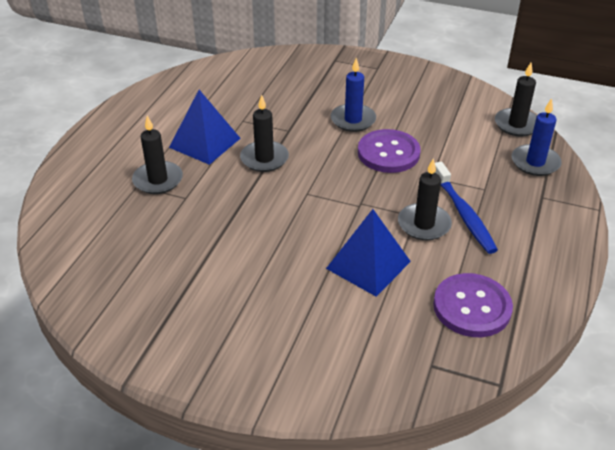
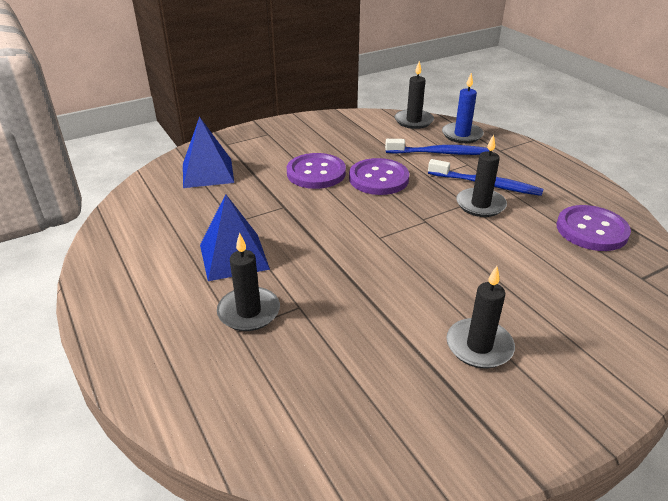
camera: 50 degrees left, 5 degrees down
(264, 159) = (305, 236): black candle -> black candle (479, 346)
(353, 120) = (316, 173): blue candle -> purple button
(368, 264) = (502, 251): blue pyramid -> blue pyramid (208, 172)
(480, 165) = (440, 153): none -> blue toothbrush

